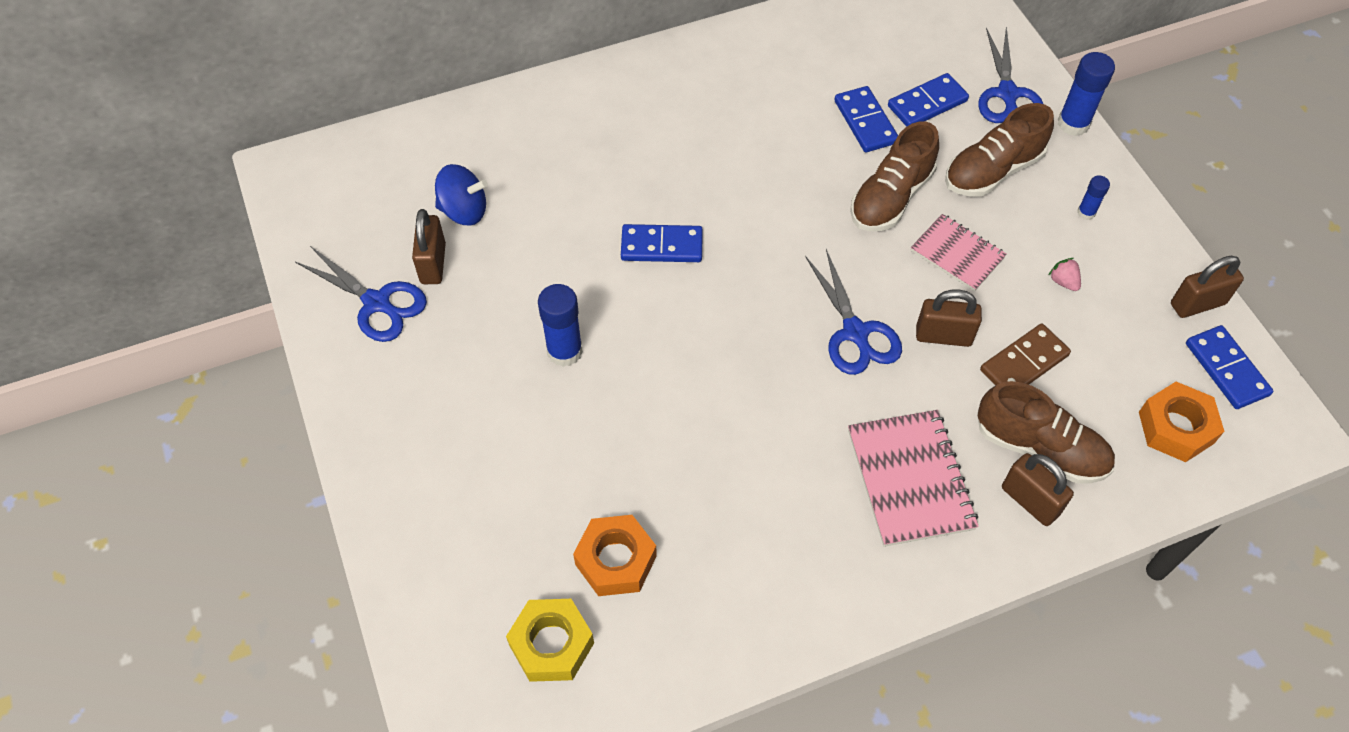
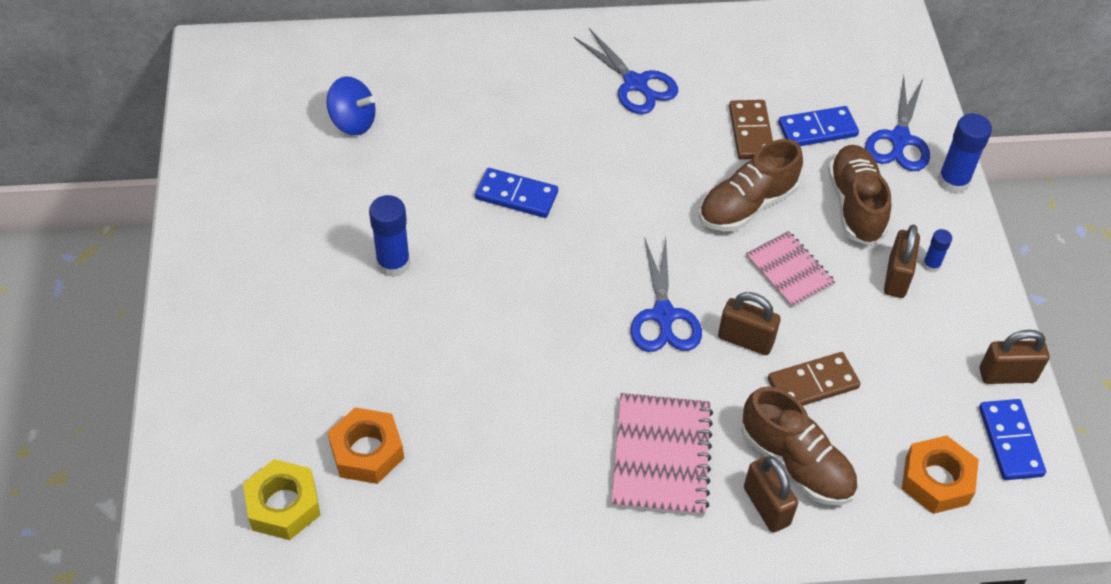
camera: 15 degrees right, 5 degrees down
(377, 303) = (247, 181): blue scissors -> blue scissors (635, 84)
(433, 263) = (308, 160): brown padlock -> brown padlock (896, 277)
(865, 122) = (751, 132): blue domino -> brown domino
(992, 171) = (855, 205): brown shoe -> brown shoe turned 105 degrees clockwise
(1063, 281) = (882, 321): pink strawberry -> none

